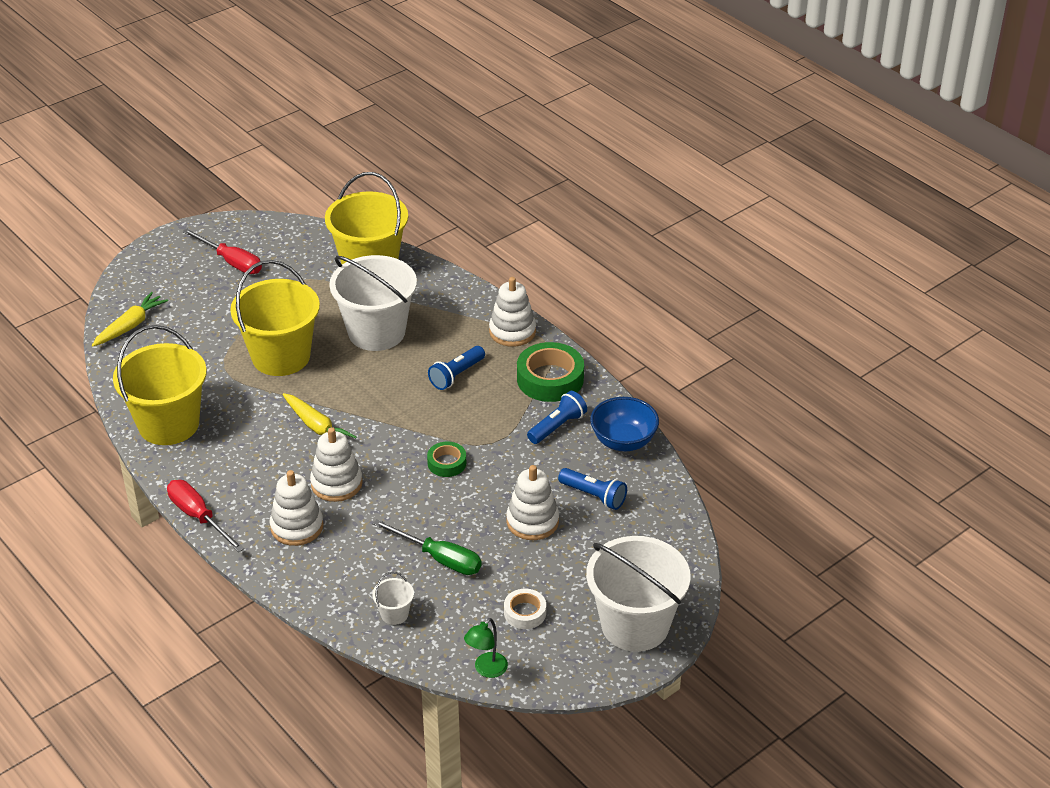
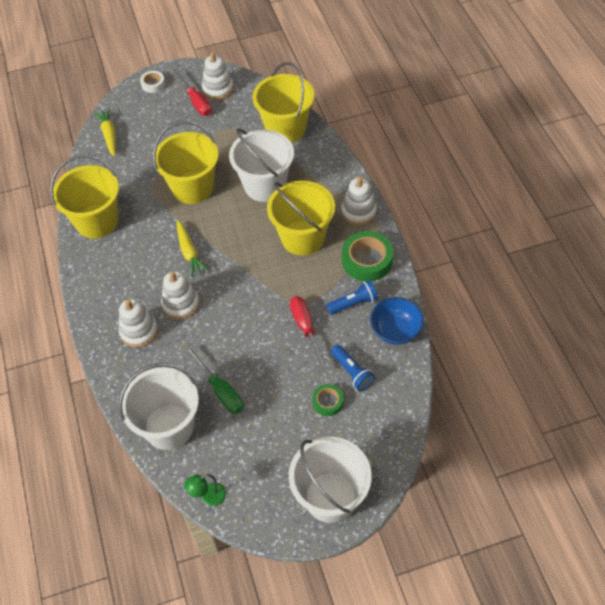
camera: 25 degrees right, 15 degrees up
(130, 326) = (109, 135): yellow carrot -> yellow carrot turned 75 degrees counterclockwise
(199, 517) = (81, 302): red screwdriver -> red screwdriver (306, 329)
(394, 614) = (169, 426): white bucket -> white bucket, size x2.45
(447, 463) = (262, 310): green tape -> green tape (328, 402)
(456, 375) = (302, 237): blue flashlight -> yellow bucket
(525, 613) = (257, 457): white tape -> white tape (153, 84)
(532, 521) = (298, 380): white stacking toy -> white stacking toy (218, 89)

